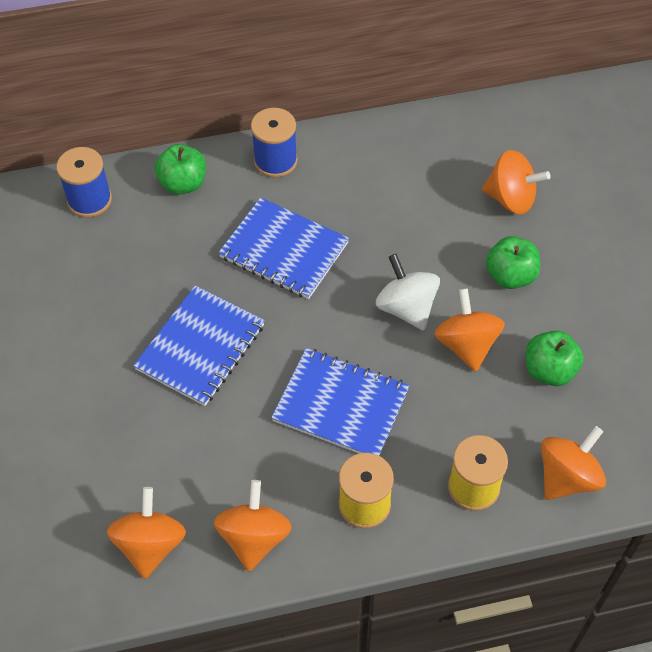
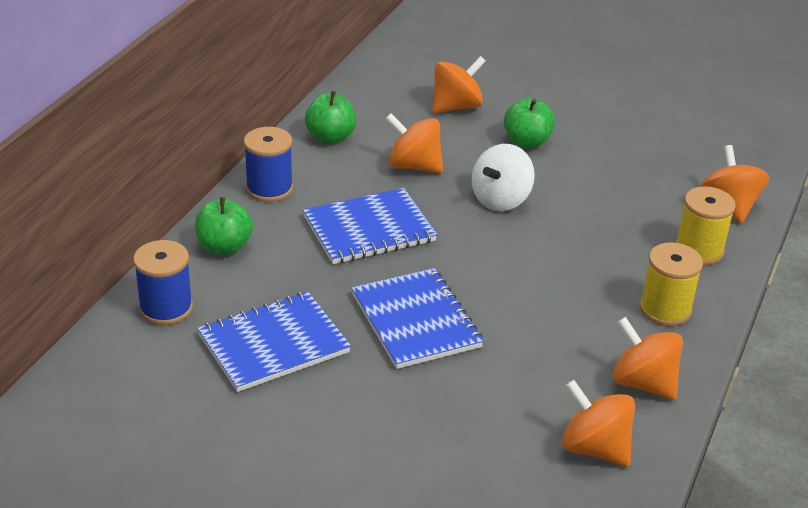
camera: 55 degrees left, 20 degrees down
(340, 405) = (559, 276): blue notebook -> blue notebook (274, 344)
(406, 308) = (501, 199): white spinning top -> white spinning top turned 60 degrees counterclockwise
(466, 345) = (567, 190): orange spinning top -> orange spinning top (414, 166)
(549, 370) = (630, 168): green apple -> green apple (330, 137)

